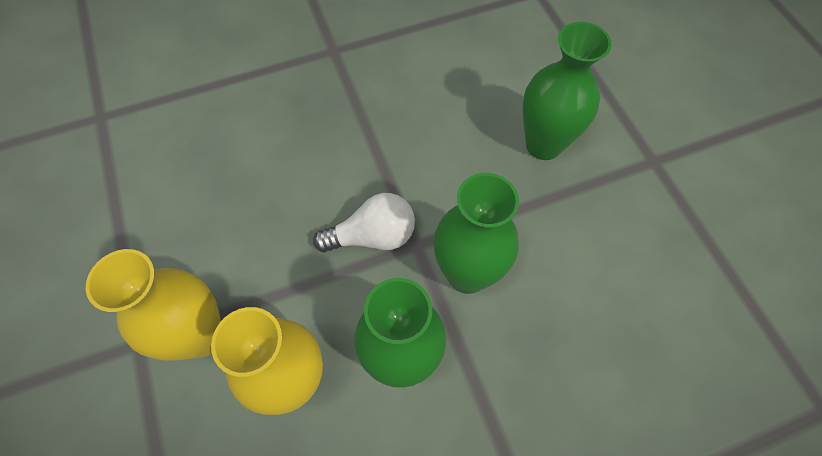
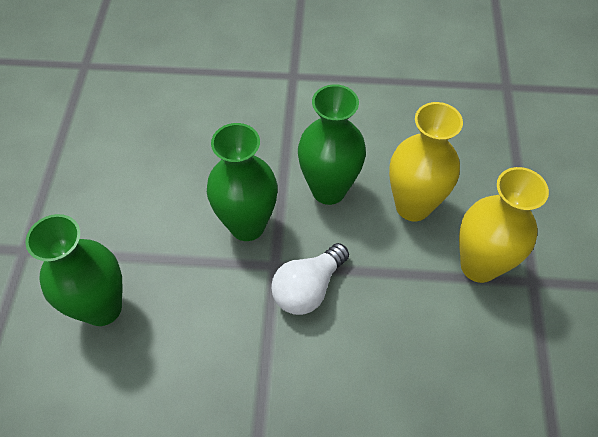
camera: 155 degrees left, 5 degrees down
(372, 236) = (308, 288): white light bulb -> white light bulb turned 60 degrees counterclockwise

